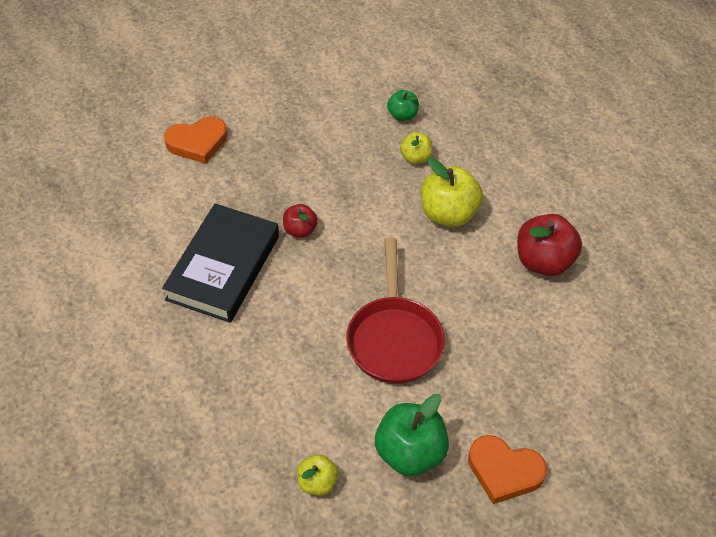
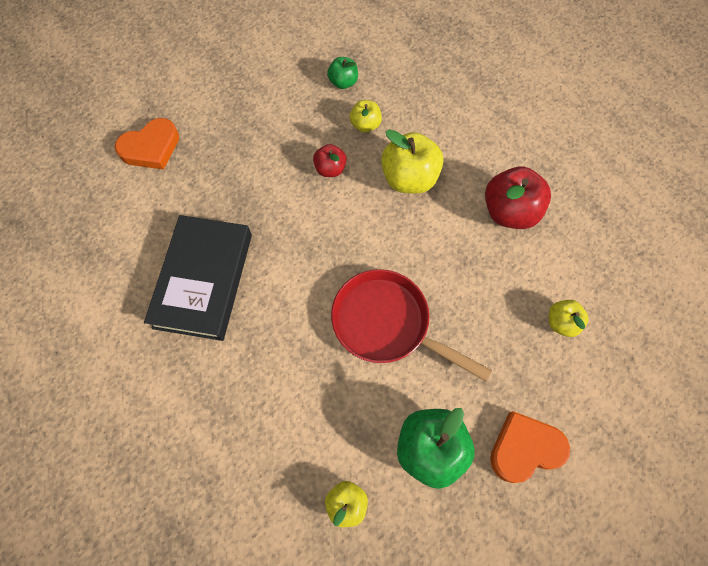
camera: 10 degrees left, 15 degrees up
(300, 230) = (271, 224): red apple -> red apple (330, 169)
(394, 338) = (387, 324): red pan -> red pan turned 135 degrees clockwise
(504, 471) = (525, 448): orange heart -> orange heart turned 150 degrees clockwise
(571, 370) = (561, 322): none -> yellow apple

